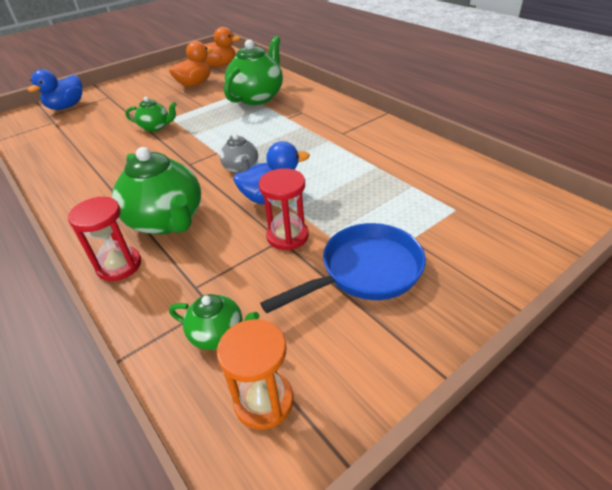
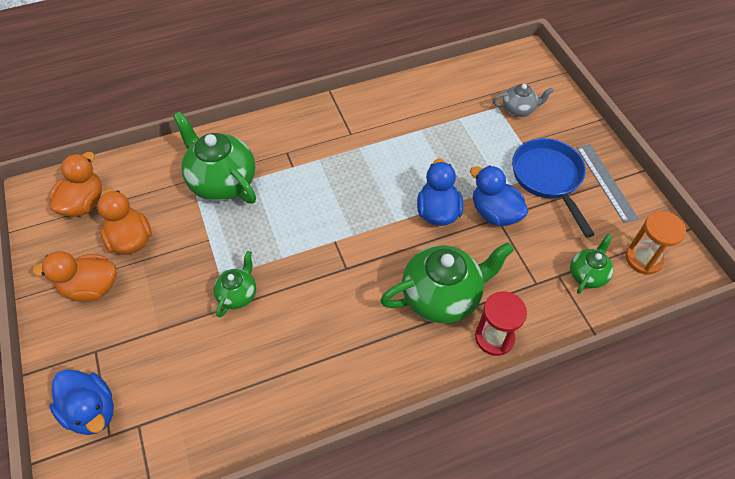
camera: 75 degrees left, 15 degrees up
(155, 84) = (91, 288): none -> orange duck
(241, 168) = (377, 225): grey teapot -> grey teapot (518, 109)
(287, 236) = (494, 213): red hourglass -> blue duck
(395, 334) = (606, 182): none -> grey ruler

